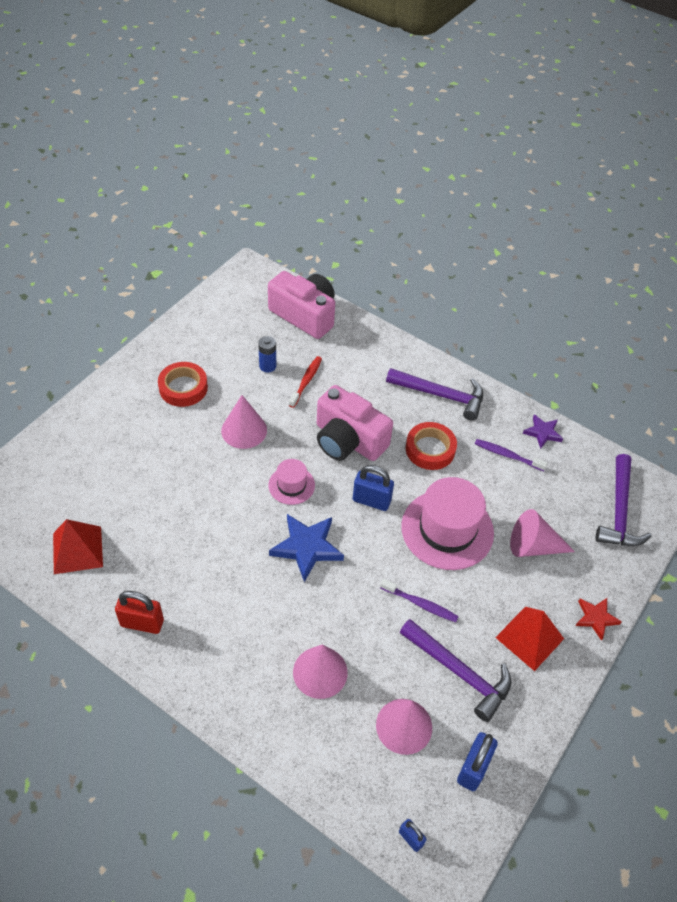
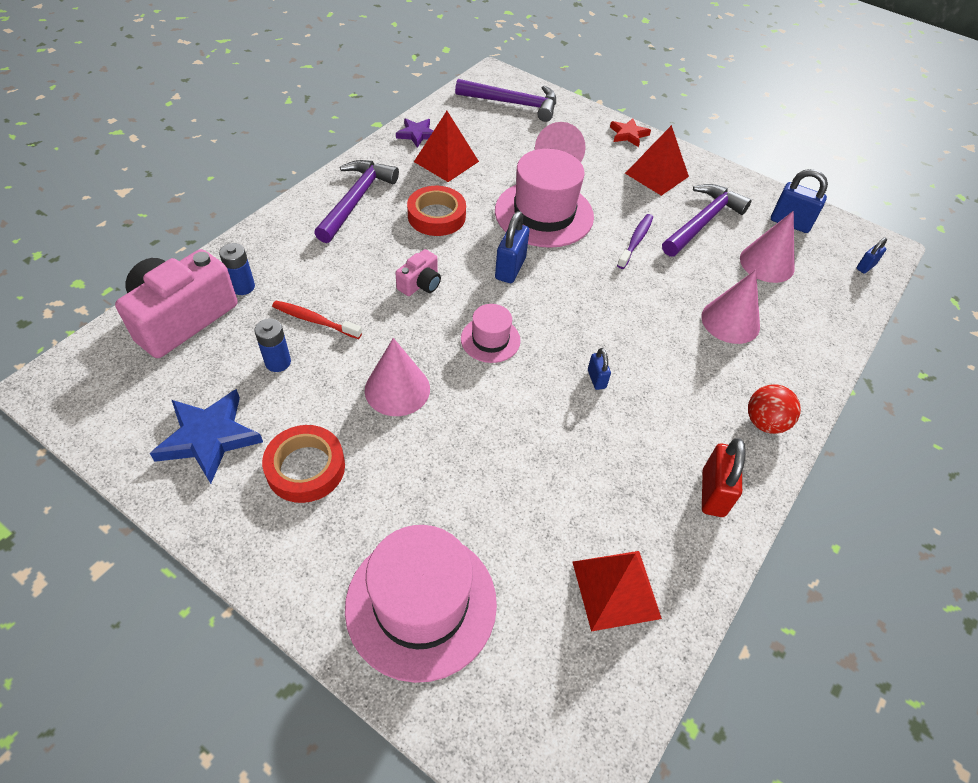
camera: 90 degrees left, 0 degrees up
(85, 447) = (421, 604): none -> pink hat
(205, 677) = (764, 422): none -> red ball
(252, 555) = (596, 379): none -> blue padlock
(307, 547) = (579, 327): blue star -> blue star (209, 437)
(336, 340) = (243, 287): none -> blue battery
(348, 440) = (420, 284): pink camera -> pink camera, size x0.47
(507, 455) = (446, 161): purple toothbrush -> red pyramid

